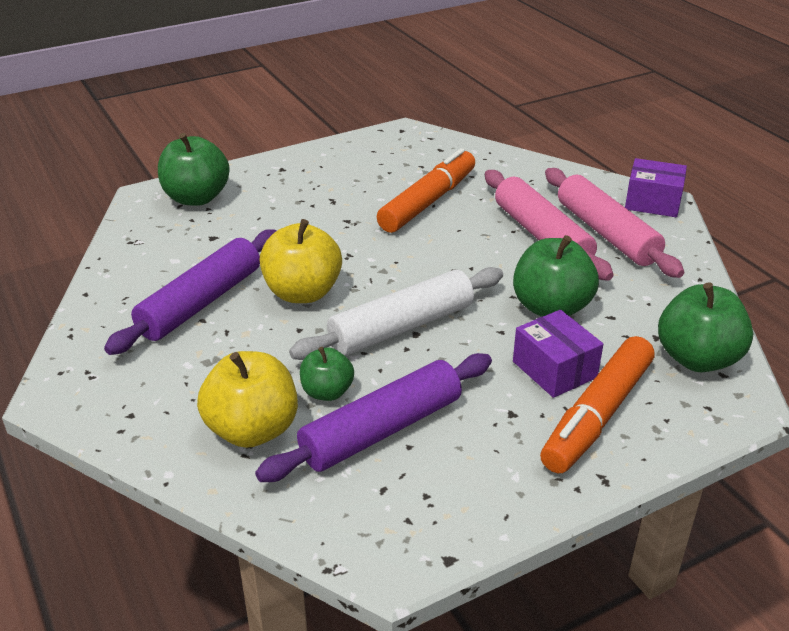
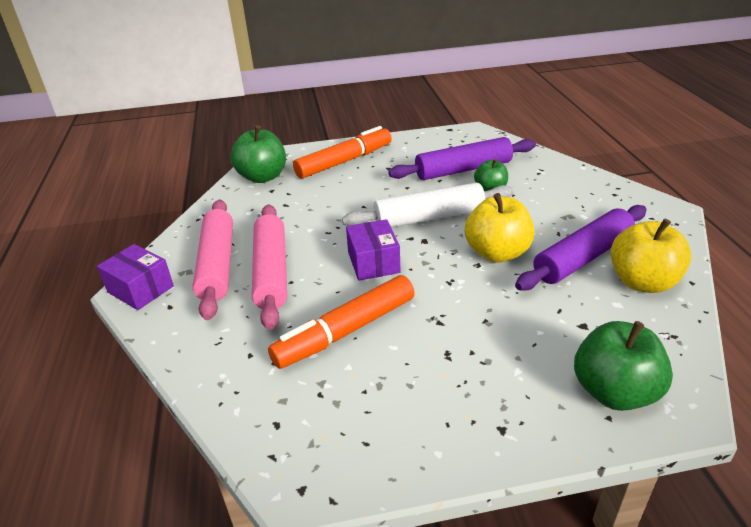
camera: 160 degrees left, 0 degrees up
(252, 430) = (537, 178): yellow apple -> yellow apple (642, 282)
(551, 308) = (318, 215): green apple -> none
(554, 369) = (348, 182): purple box -> purple box (373, 262)

